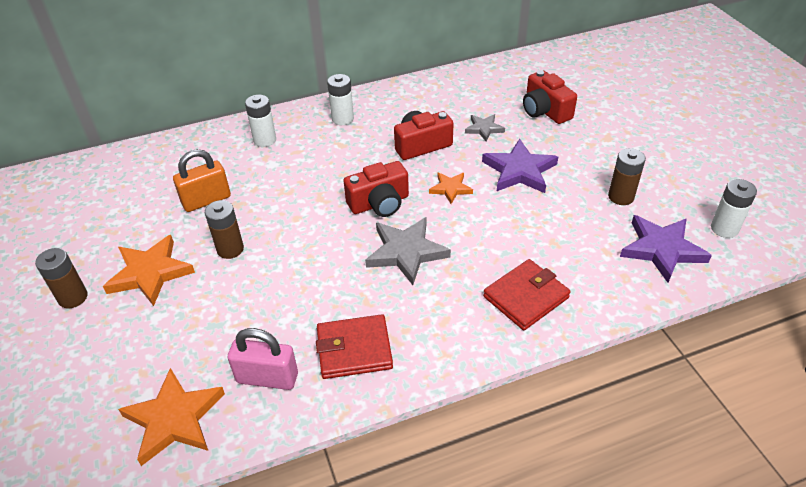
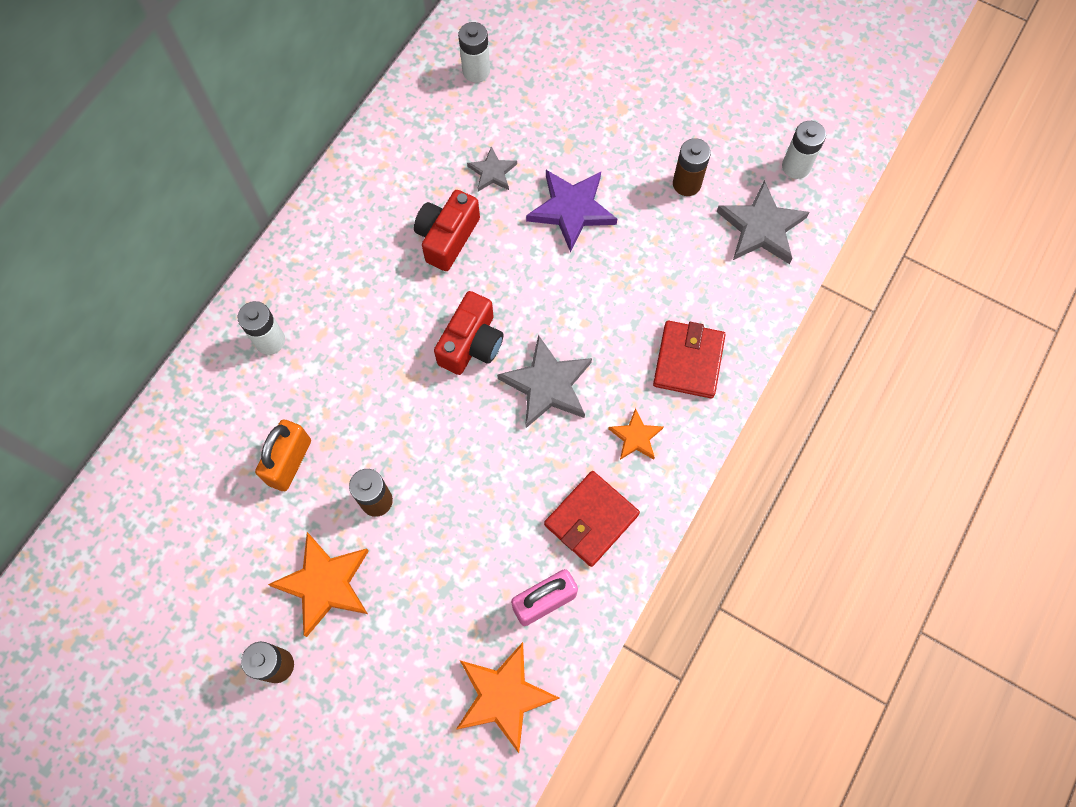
camera: 40 degrees left, 25 degrees up
(342, 119) = (328, 253): white battery -> white battery (476, 71)
(450, 189) = (524, 278): orange star -> orange star (635, 437)
(545, 111) = (534, 105): red camera -> none
(662, 249) = (761, 227): purple star -> grey star

